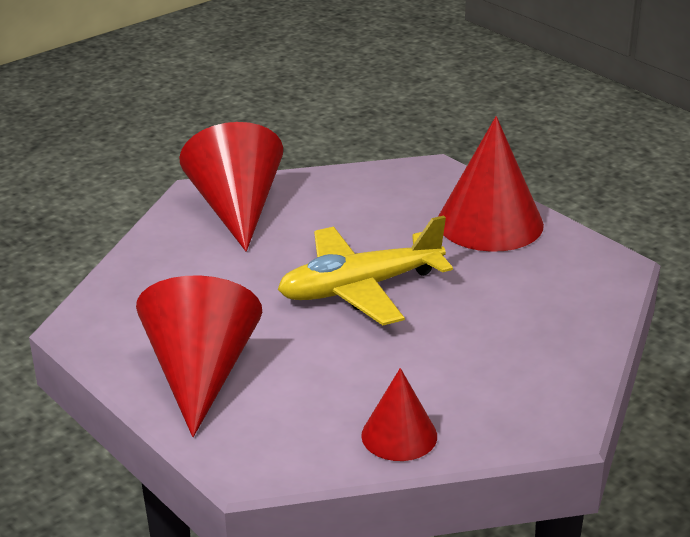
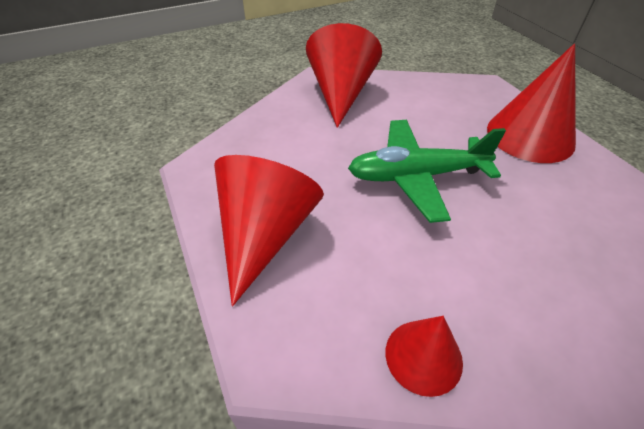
camera: 15 degrees right, 15 degrees up
(360, 288) = (417, 176): yellow plane -> green plane

